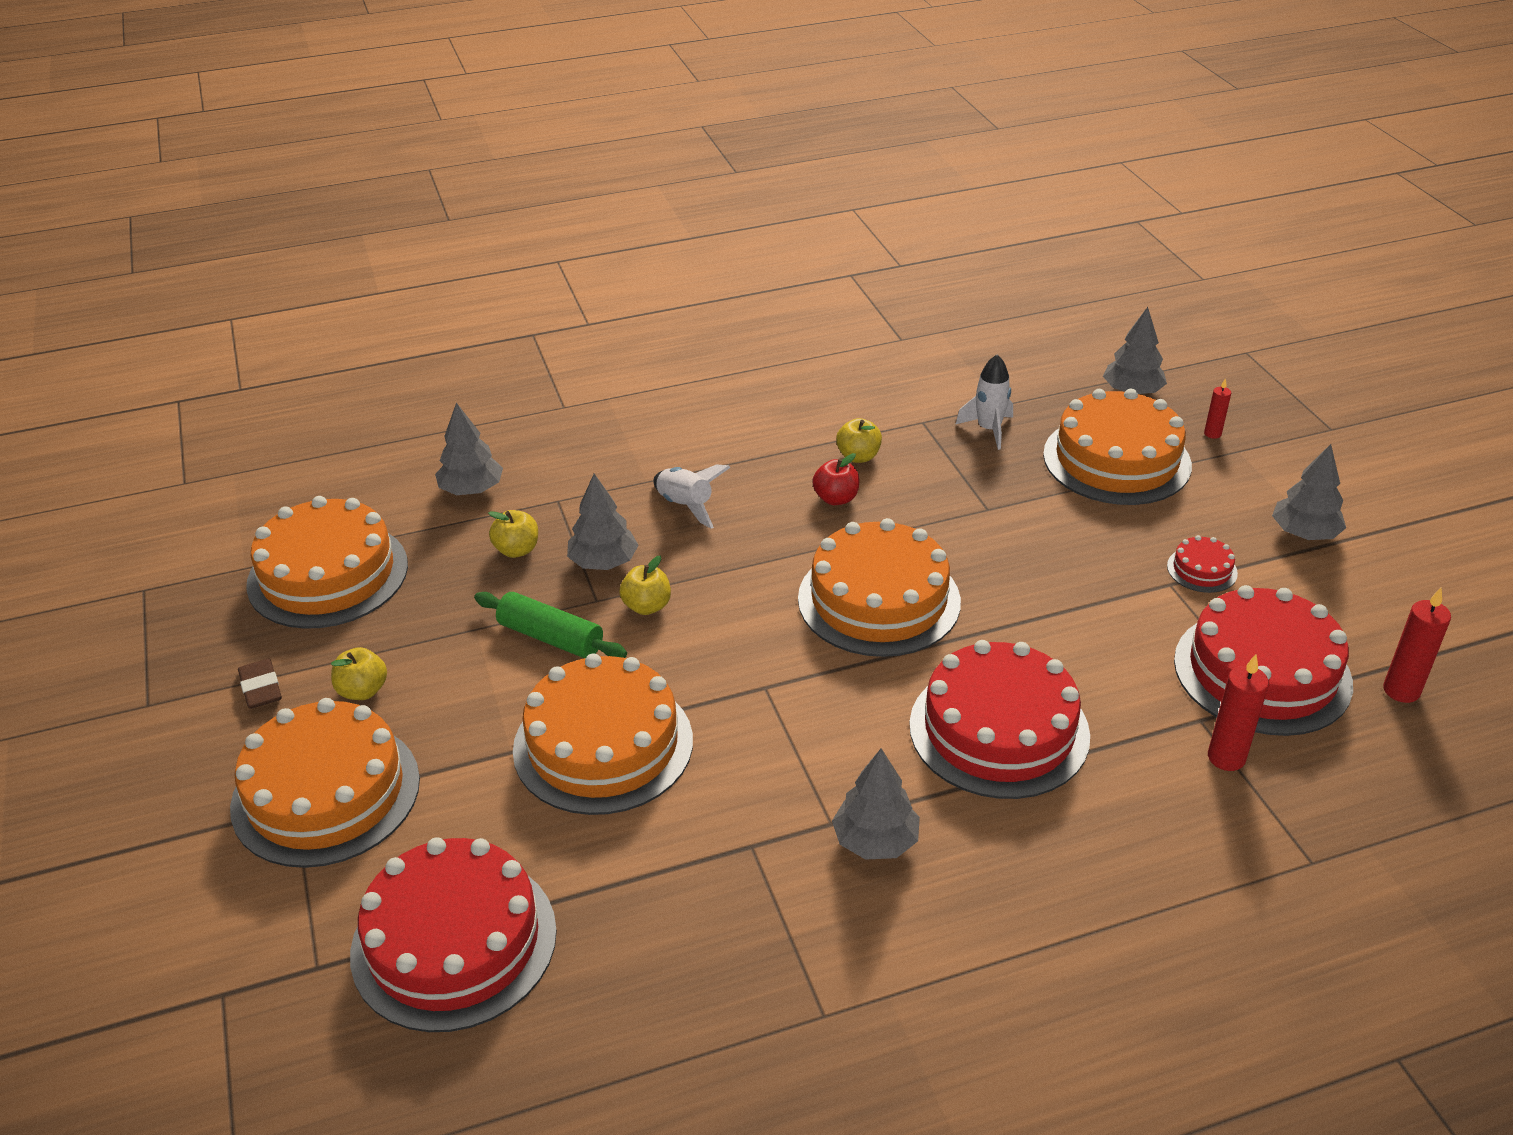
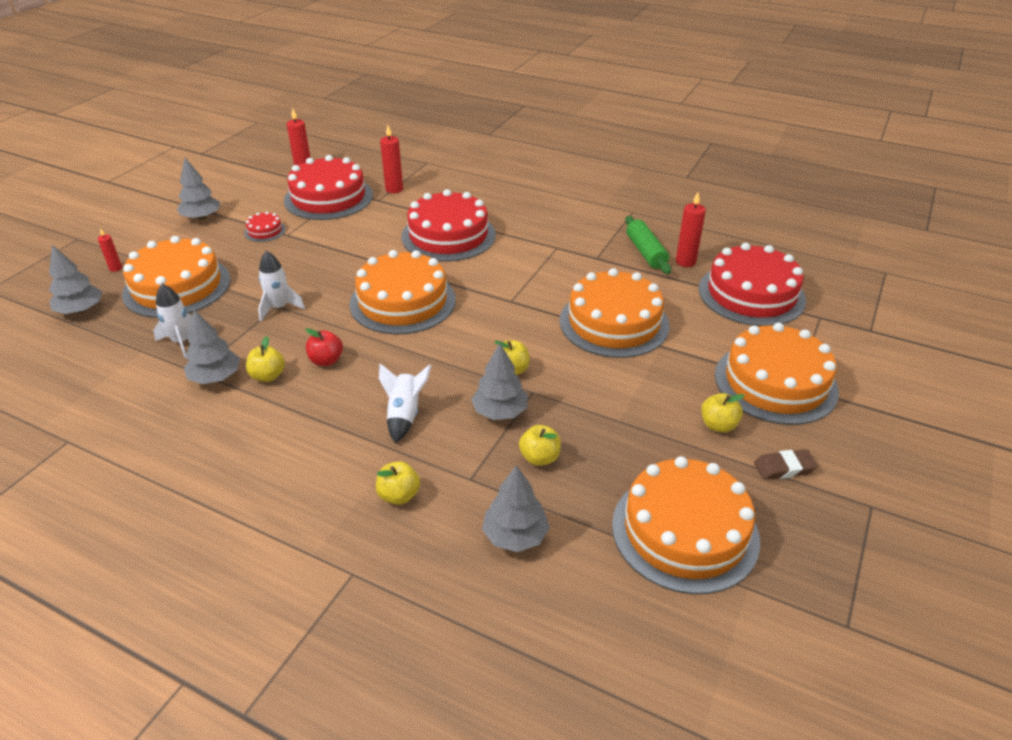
camera: 135 degrees left, 0 degrees up
(261, 688) = (784, 468): brown eraser -> brown eraser turned 60 degrees clockwise
(550, 637) = (582, 387): green rolling pin -> green rolling pin (646, 252)
(599, 458) = (399, 495): none -> yellow apple
(612, 942) = (685, 262): none -> red candle
(875, 841) = (549, 235): grey tree -> grey tree (215, 377)
(980, 508) = (279, 308): none -> white rocket

